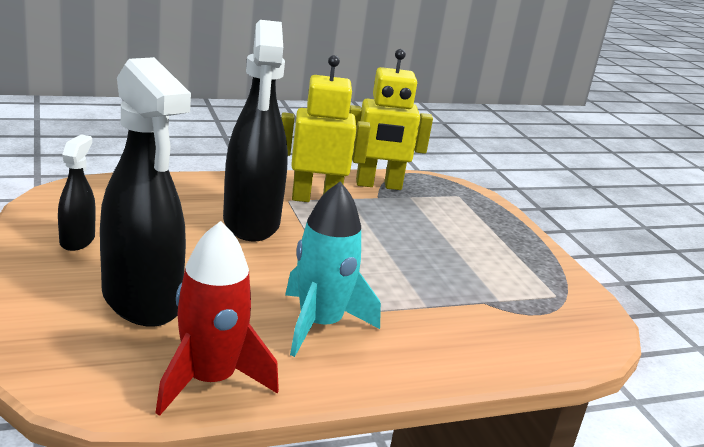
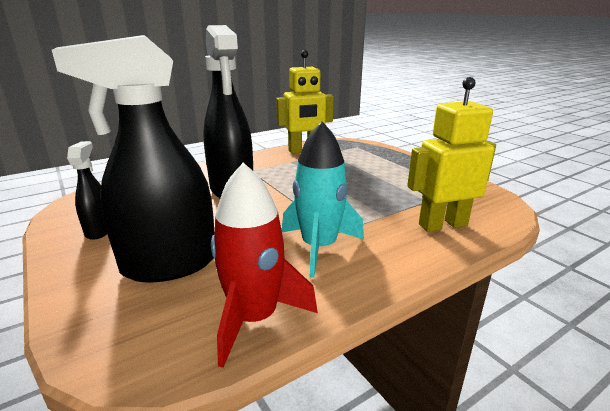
camera: 10 degrees left, 0 degrees up
(141, 301) = (169, 265): black spray bottle -> black spray bottle turned 120 degrees clockwise
(316, 199) = (269, 166): yellow robot -> yellow robot (442, 224)

